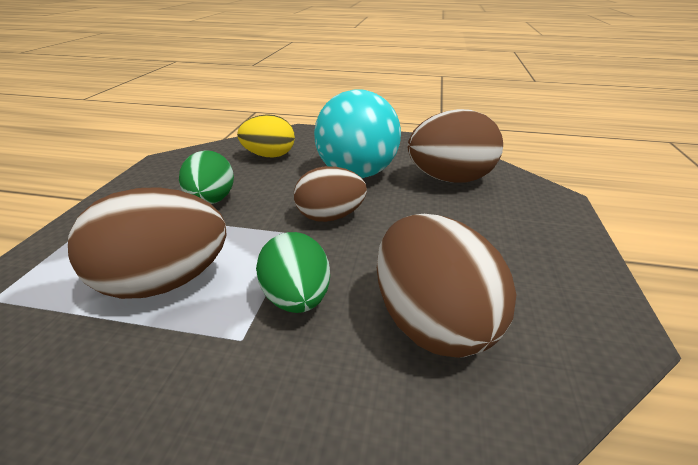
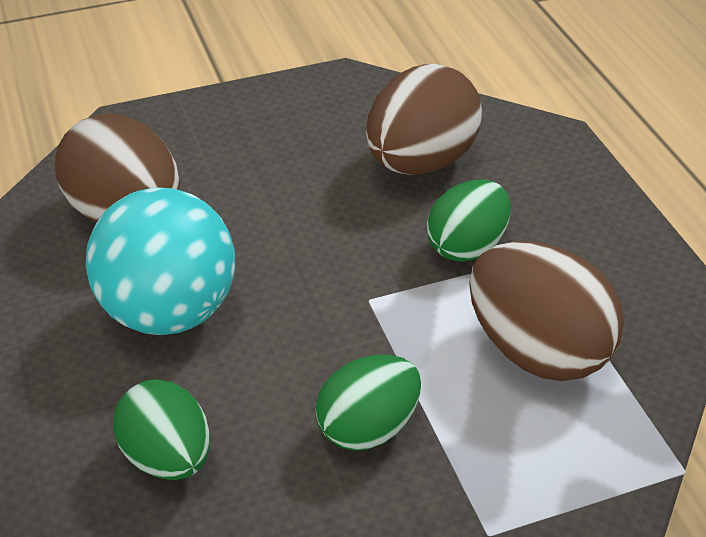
camera: 120 degrees left, 10 degrees up
(269, 156) = (168, 457): yellow egg -> green egg
(329, 217) = (312, 286): brown egg -> none

